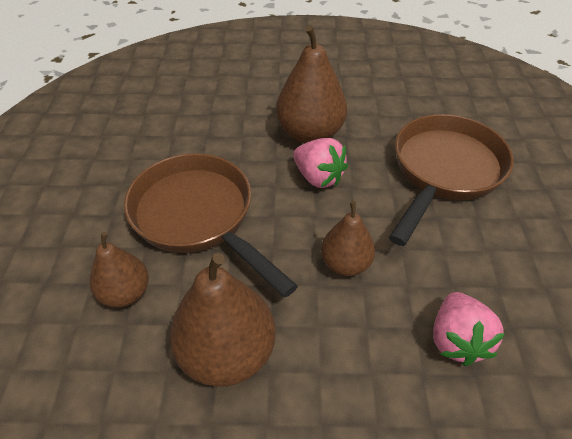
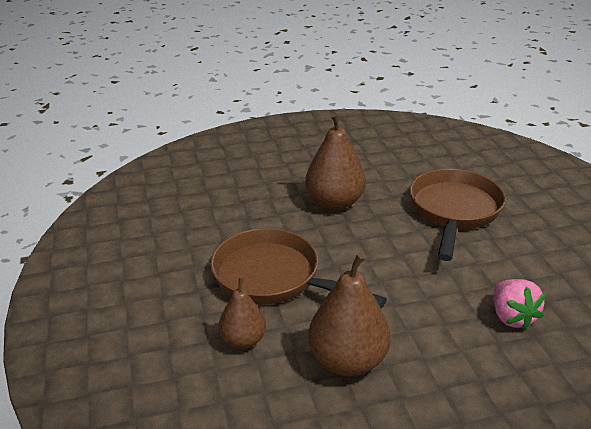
camera: 15 degrees left, 15 degrees down
(318, 177) = (357, 232): pink strawberry -> none
(345, 263) = (408, 286): brown pear -> none

